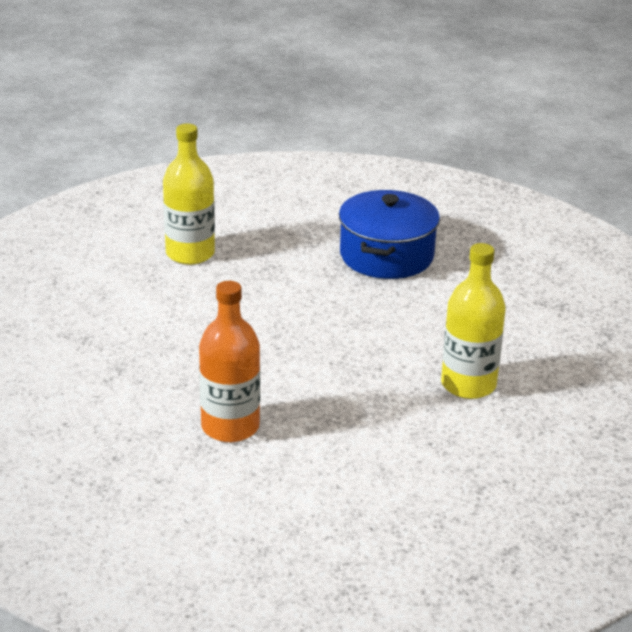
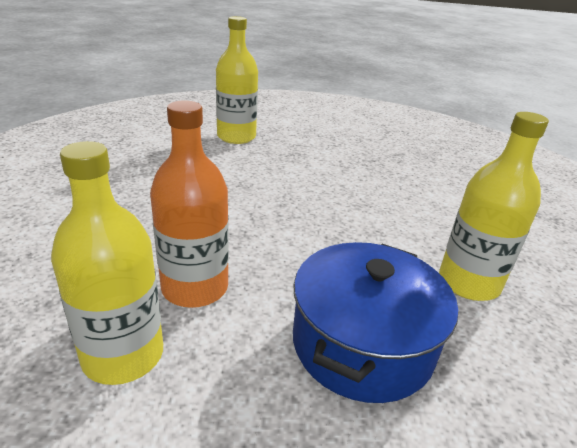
camera: 10 degrees right, 0 degrees up
(201, 481) = (123, 355): none -> yellow bottle
(386, 255) = (393, 159): blue pot -> blue pot (362, 344)

